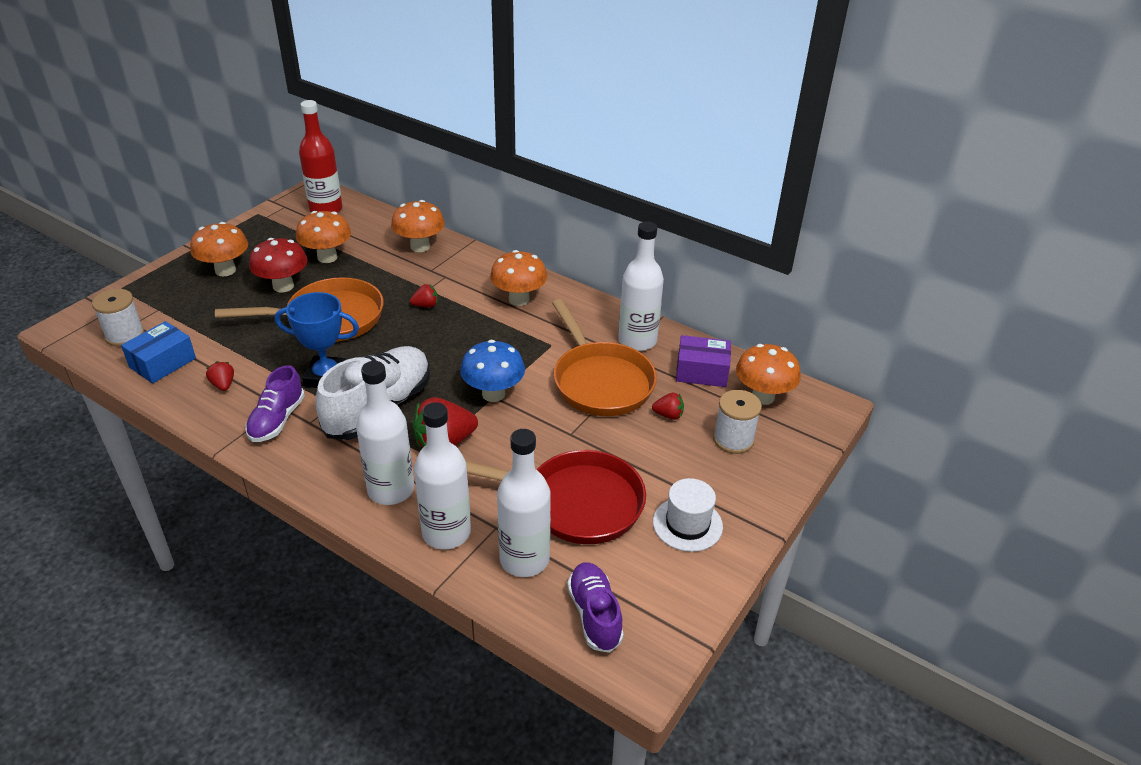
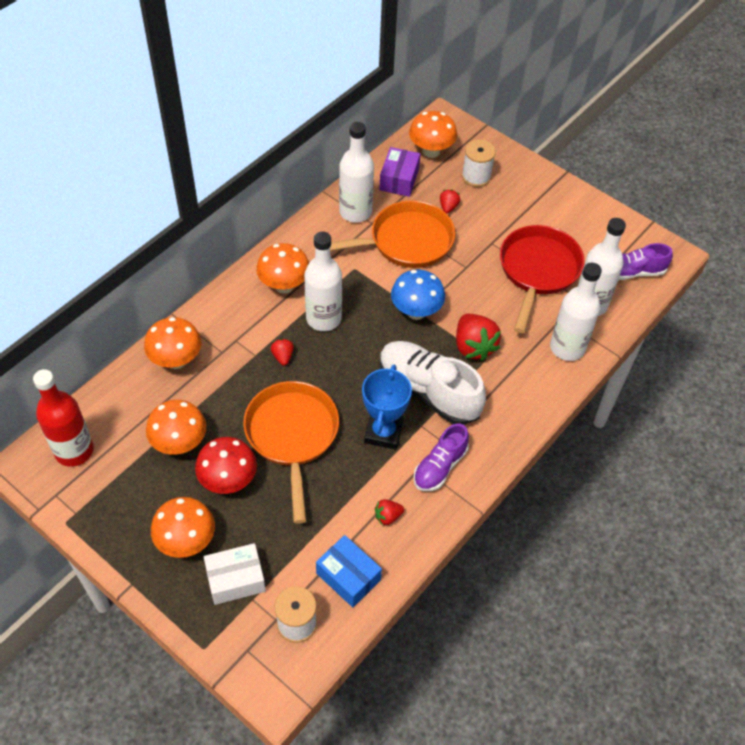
camera: 85 degrees left, 15 degrees up
(180, 299) = (236, 579): none -> white box
(277, 420) = (440, 467): purple shoe -> purple shoe turned 105 degrees clockwise
(391, 490) = (524, 382): white bottle -> white bottle (323, 318)
(687, 524) = (557, 215): white hat -> none

